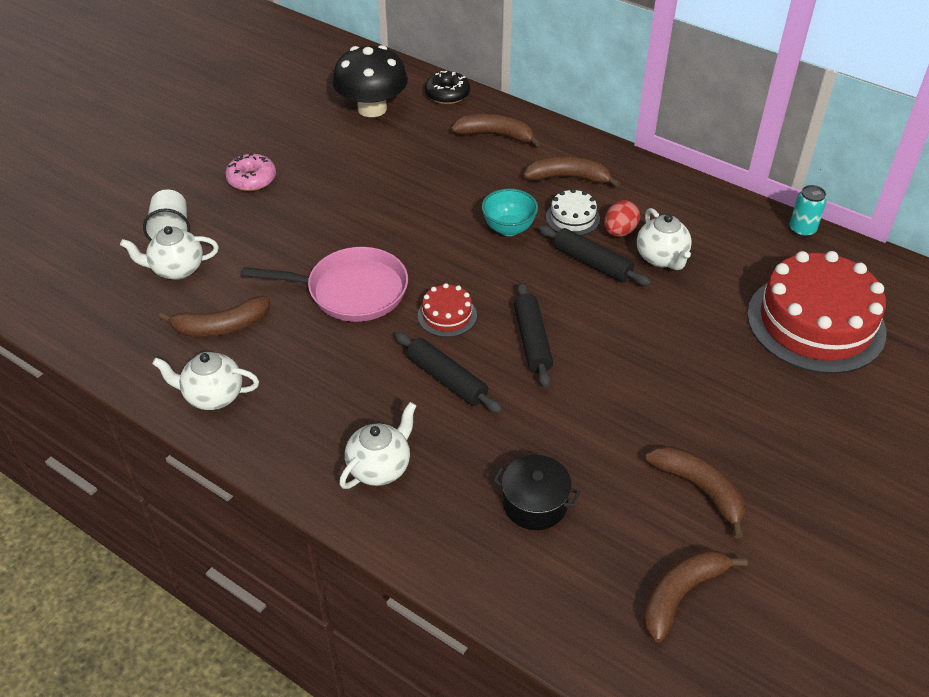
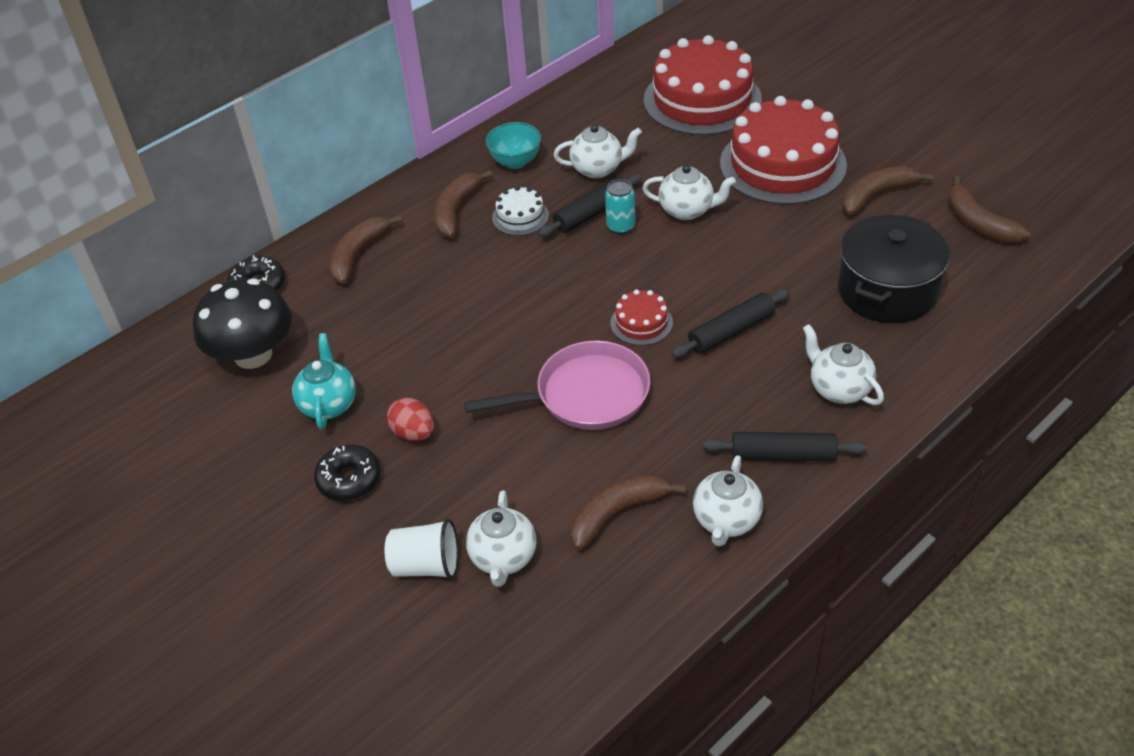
camera: 75 degrees left, 0 degrees up
(221, 327) = (617, 513): brown banana -> brown banana turned 120 degrees counterclockwise
(252, 179) = (349, 479): pink donut -> black donut
(326, 154) = (328, 404): none -> turquoise teapot
(351, 291) = (585, 395): pink pan -> pink pan turned 60 degrees clockwise
(508, 228) = (522, 263): turquoise bowl -> turquoise bowl (515, 162)
(532, 341) = (690, 267): black rolling pin -> black rolling pin (783, 455)
(535, 504) = (887, 290): black pot -> black pot, size x1.70
(619, 232) = (552, 189): red egg -> red egg (413, 433)
(619, 330) = (687, 210): none -> white teapot
(725, 400) = (782, 164): none -> red cake
(802, 230) = (584, 82): turquoise can -> turquoise can (620, 227)

